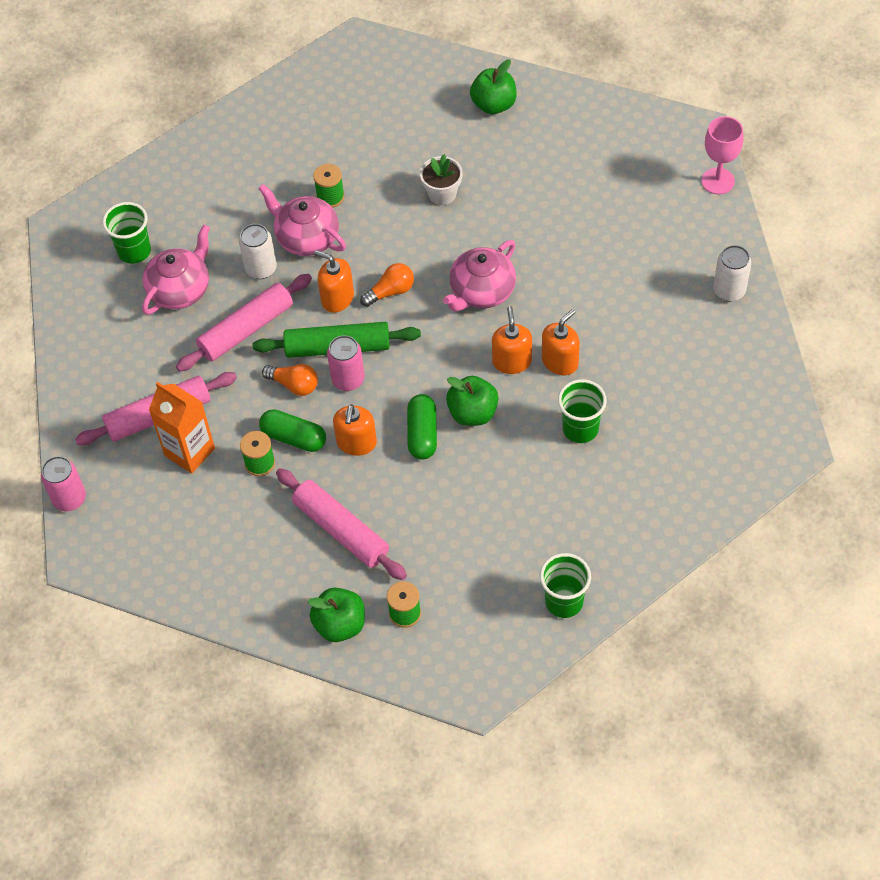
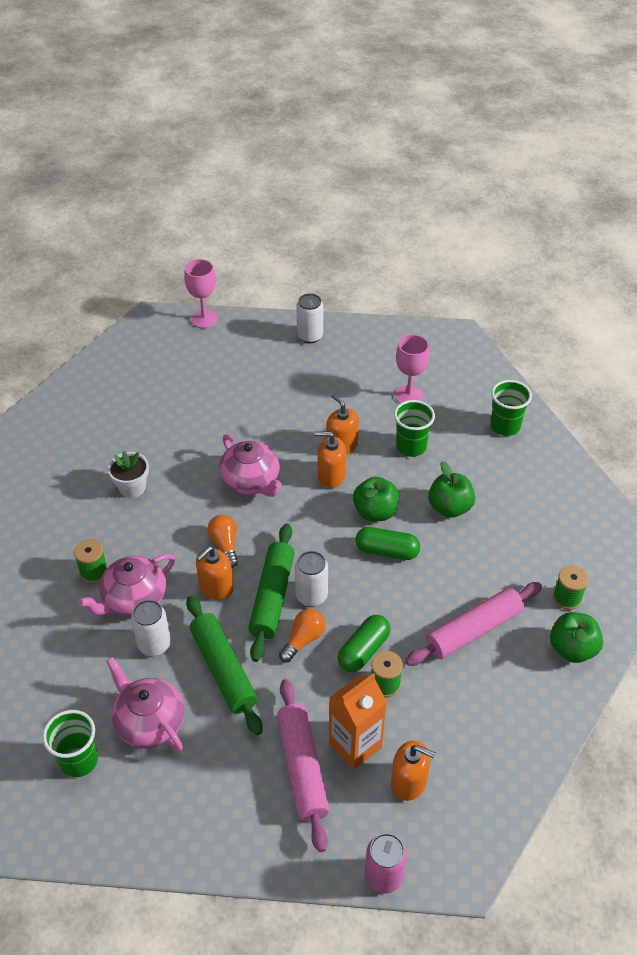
camera: 80 degrees left, 10 degrees down
(246, 329) = (223, 669): pink rolling pin -> green rolling pin
(348, 379) = (311, 595): pink can -> white can
(356, 443) = (383, 601): orange soap dispenser -> orange soap dispenser (409, 782)
(494, 104) = (51, 433): green apple -> green apple (449, 507)
(564, 601) = (570, 490): green cup -> green cup (505, 426)
(663, 411) = (409, 395): none -> pink goblet

